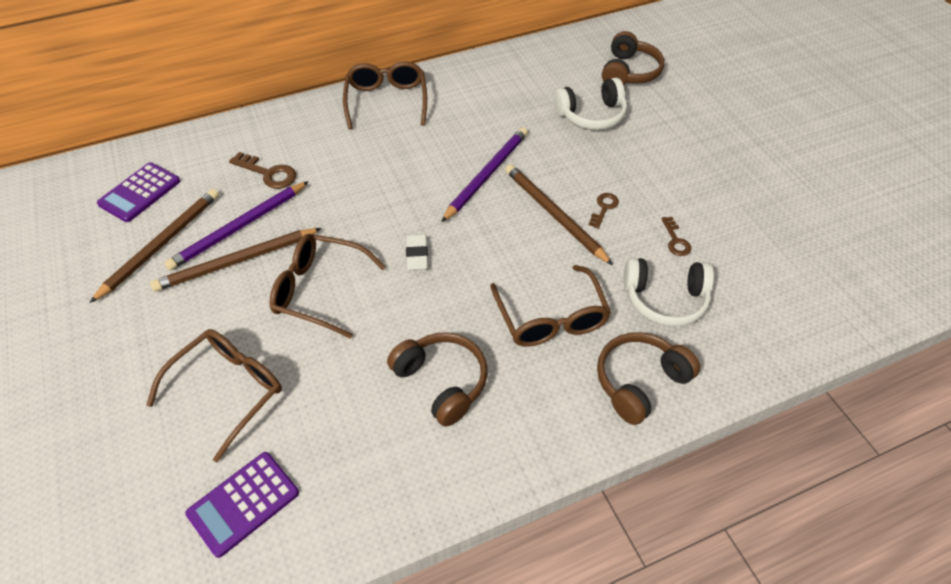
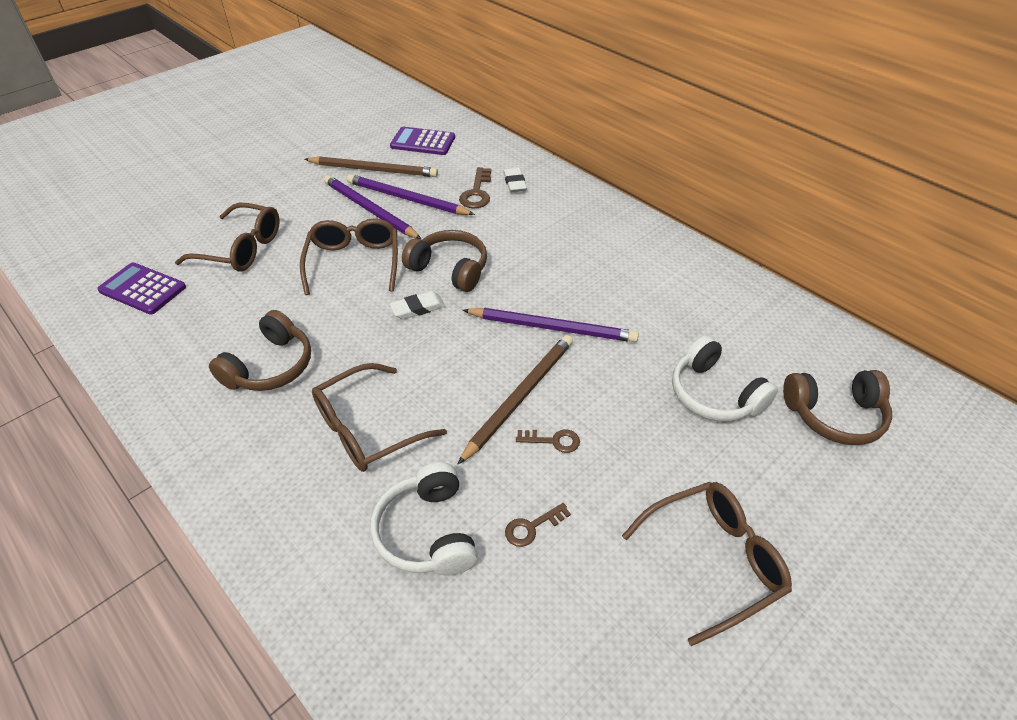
camera: 70 degrees right, 5 degrees down
(236, 262) = (369, 210): brown pencil -> purple pencil
(272, 143) = (514, 183): none -> white eraser
(386, 101) = (617, 229): brown glasses -> brown glasses (712, 561)
(640, 382) = (298, 528): brown headphones -> brown headphones (450, 269)

